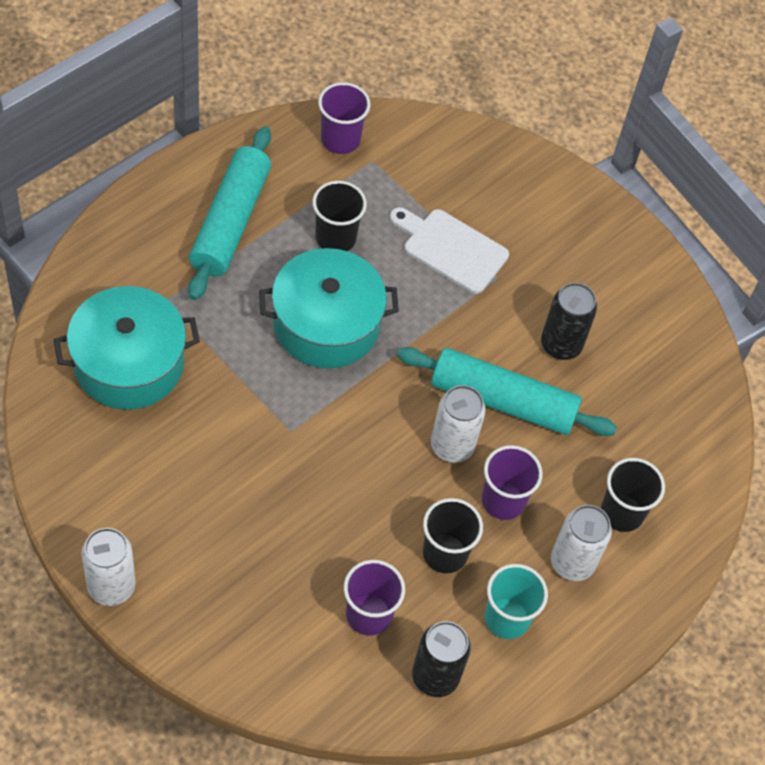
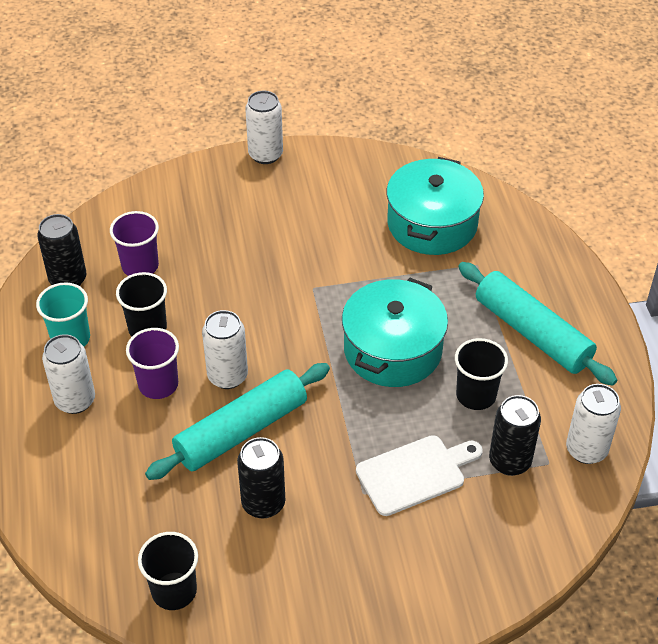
camera: 130 degrees right, 10 degrees down
(340, 140) = (586, 450): purple cup -> white can
(390, 188) = (510, 461): none -> black can
(622, 512) = (85, 457): black cup -> black cup (174, 591)

